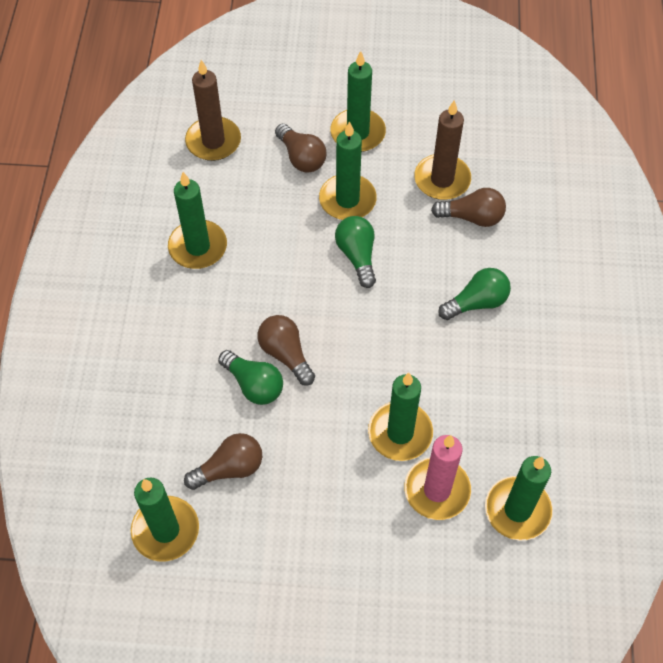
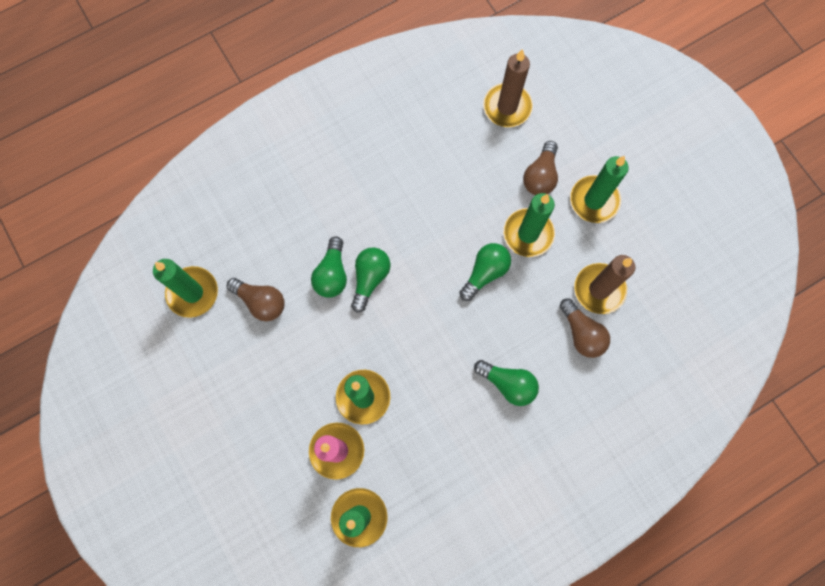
camera: 55 degrees right, 15 degrees up
(198, 247) = (412, 161): green candle -> none
(286, 354) = (370, 279): brown light bulb -> green light bulb

